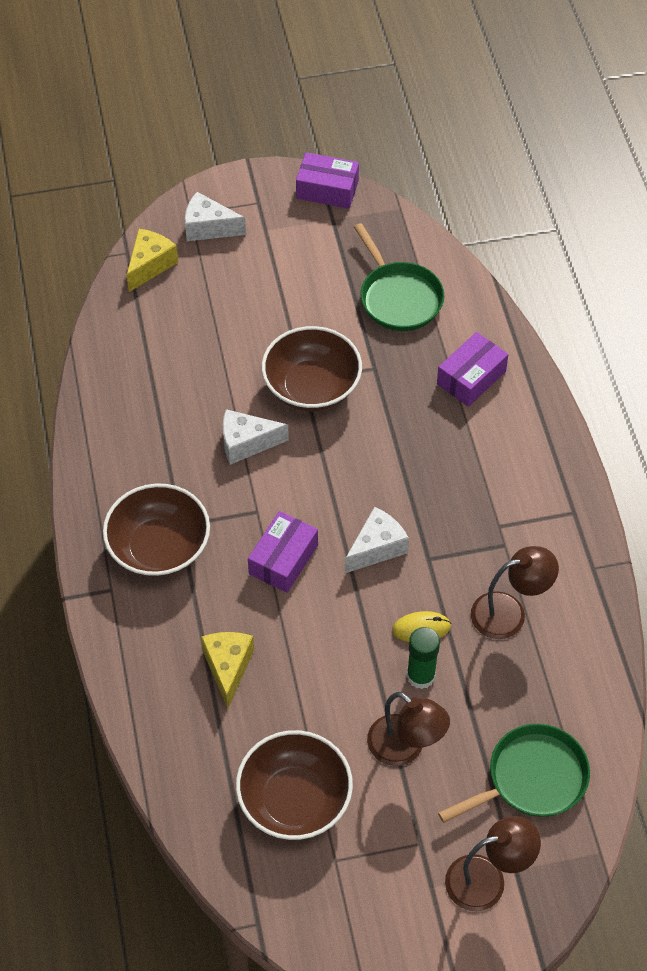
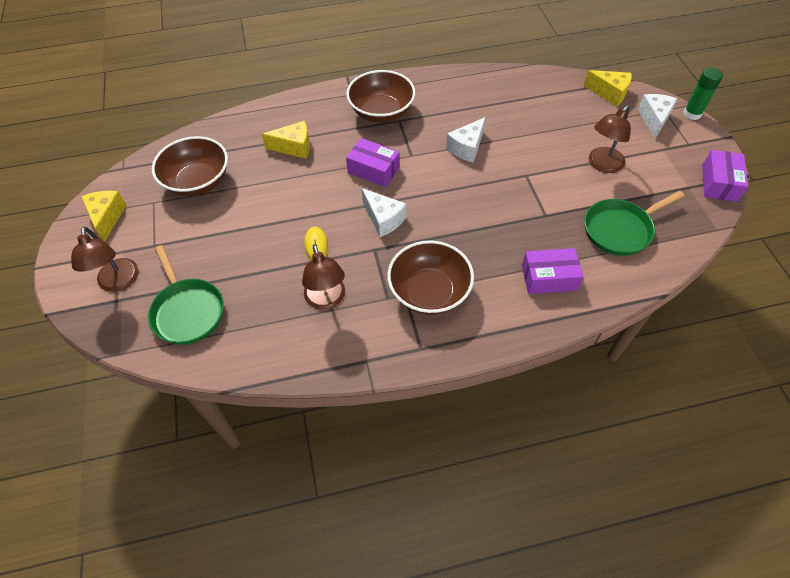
camera: 90 degrees right, 0 degrees up
(246, 443) = (467, 148): white cheese -> white cheese turned 135 degrees counterclockwise
(312, 387) = (520, 180): brown bowl -> brown bowl (429, 292)
(365, 924) = (107, 217): none -> yellow cheese
(405, 748) = (224, 237): brown lamp -> brown lamp (602, 165)
(421, 676) = (278, 245): green glue stick -> green glue stick (692, 114)
(471, 378) = (549, 277): purple box -> purple box turned 45 degrees counterclockwise

